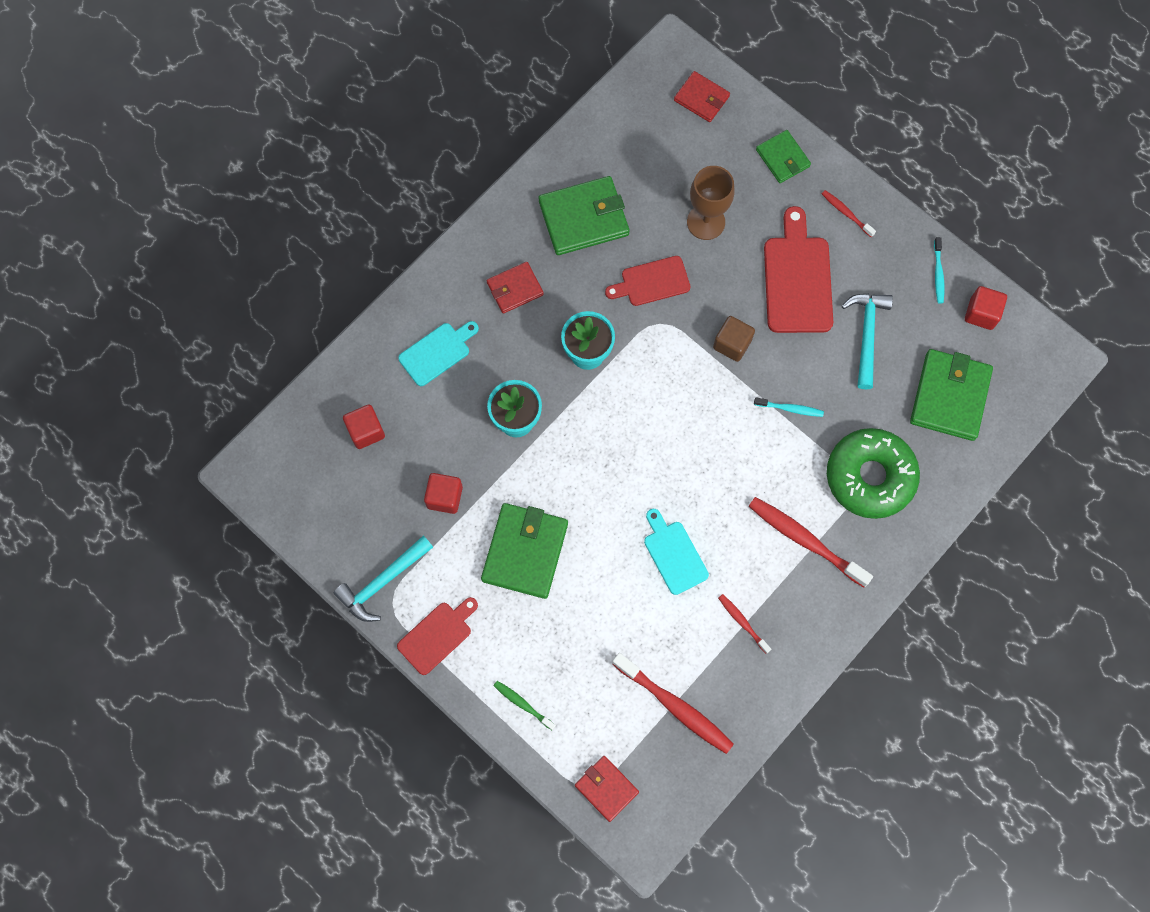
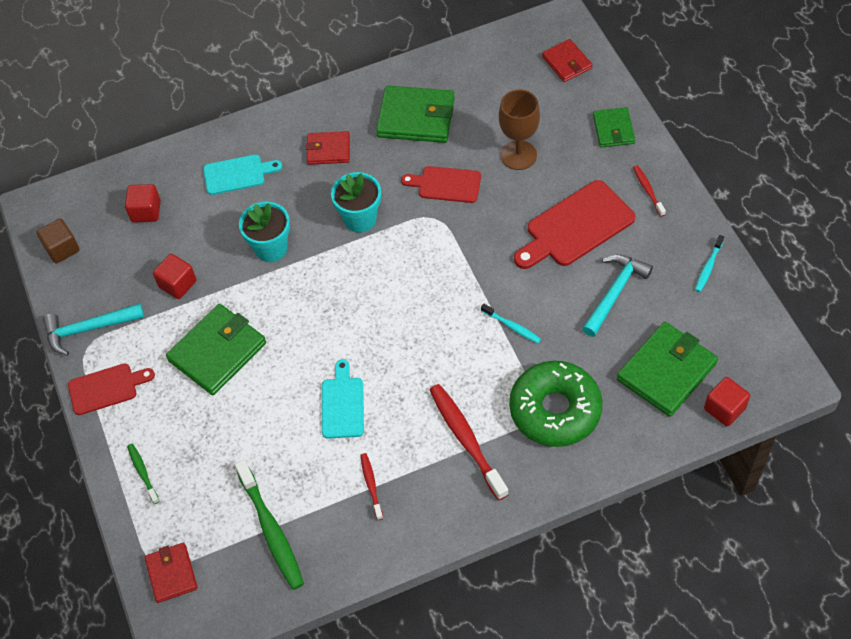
camera: 30 degrees right, 15 degrees down
(674, 705) = (271, 529): red toothbrush -> green toothbrush
(732, 344) = (488, 256): brown cube -> brown cube (62, 249)
(797, 279) = (575, 226): red cutting board -> red cutting board turned 150 degrees counterclockwise
(981, 313) = (733, 314): red cube -> red cube (724, 409)

